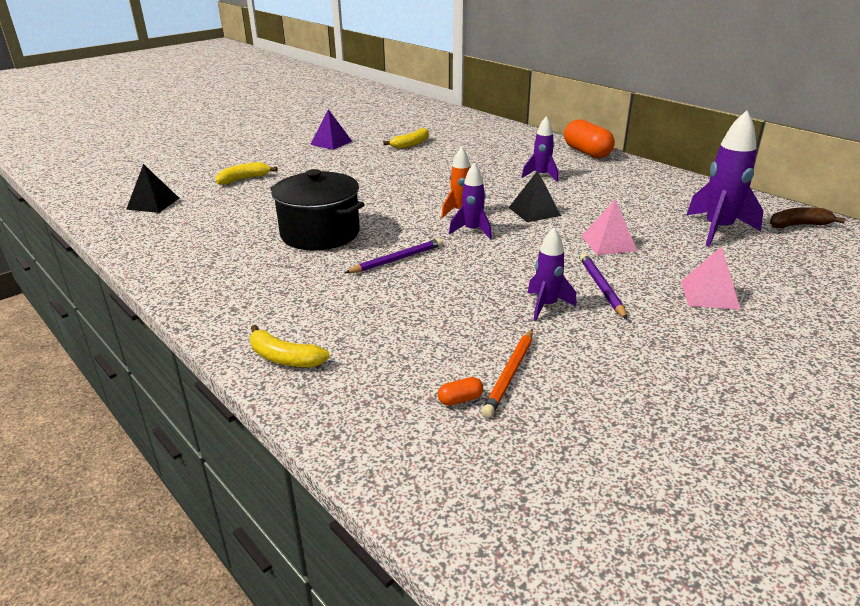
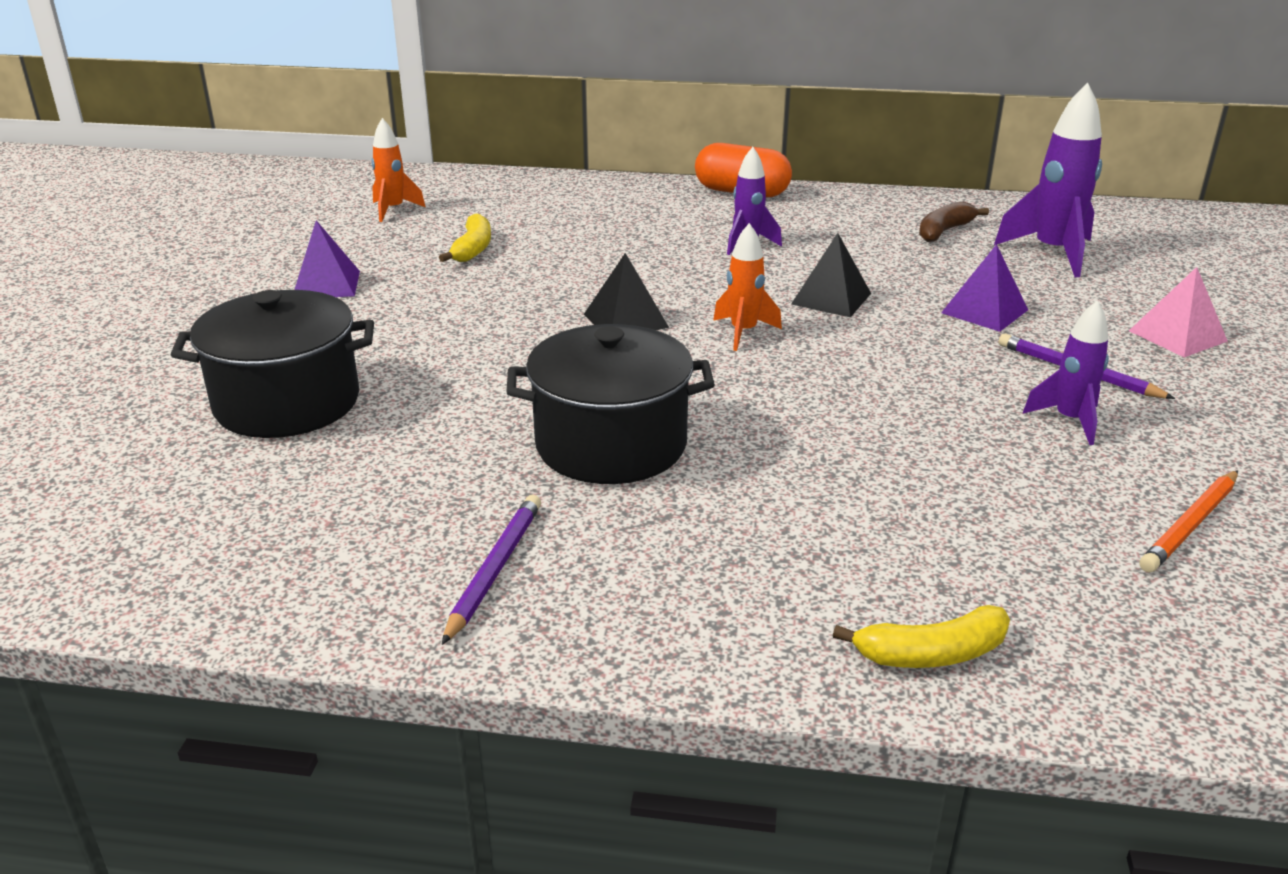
camera: 40 degrees left, 0 degrees up
(153, 203) = (184, 516): black pyramid -> black pyramid (625, 320)
(243, 179) = (287, 403): yellow banana -> black pot
(397, 259) = (795, 436): purple pencil -> purple pencil (494, 569)
(408, 121) = (393, 210): none -> orange rocket
(460, 399) = (1205, 584): orange capsule -> none
(472, 231) = (810, 355): purple rocket -> none
(510, 374) = (1190, 525): orange pencil -> orange pencil turned 60 degrees clockwise
(608, 243) = (984, 311): pink pyramid -> purple pyramid
(798, 225) = (1107, 221): brown banana -> brown banana (944, 231)

